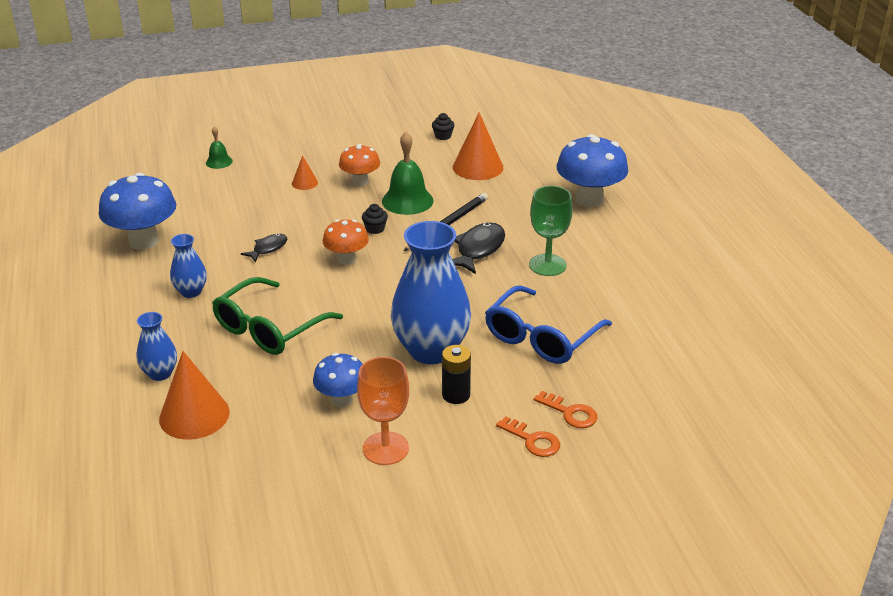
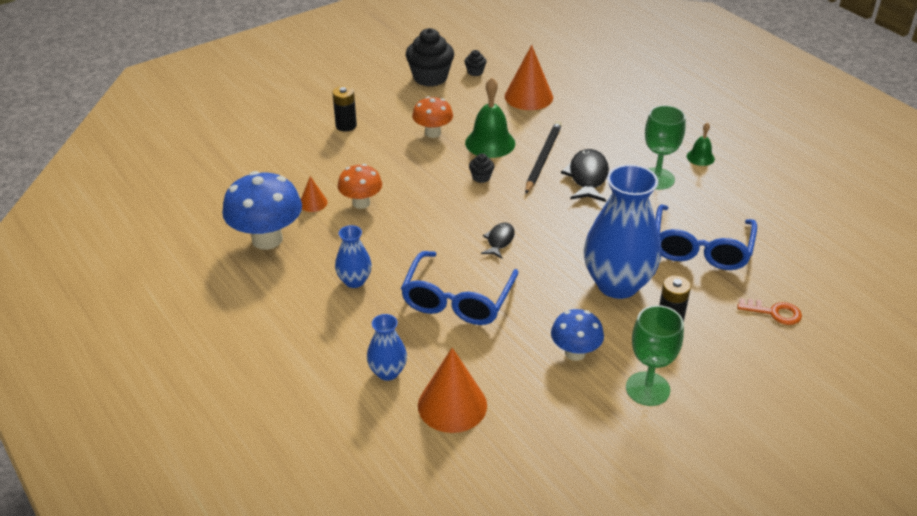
camera: 20 degrees left, 5 degrees up
(219, 162) = (280, 140): green bell -> green bell (700, 157)
(268, 248) = (396, 219): black fish -> black fish (499, 241)
(269, 328) = (457, 300): green glasses -> blue glasses
(286, 161) = (346, 125): none -> black battery
(304, 183) = (381, 145): orange cone -> orange cone (313, 203)
(346, 259) = (477, 213): orange mushroom -> orange mushroom (361, 203)
(385, 448) = (647, 389): orange goblet -> green goblet
(396, 133) = (430, 77): none -> black cupcake
(532, 440) = (763, 346): orange key -> none
(589, 199) = (646, 108): blue mushroom -> none

